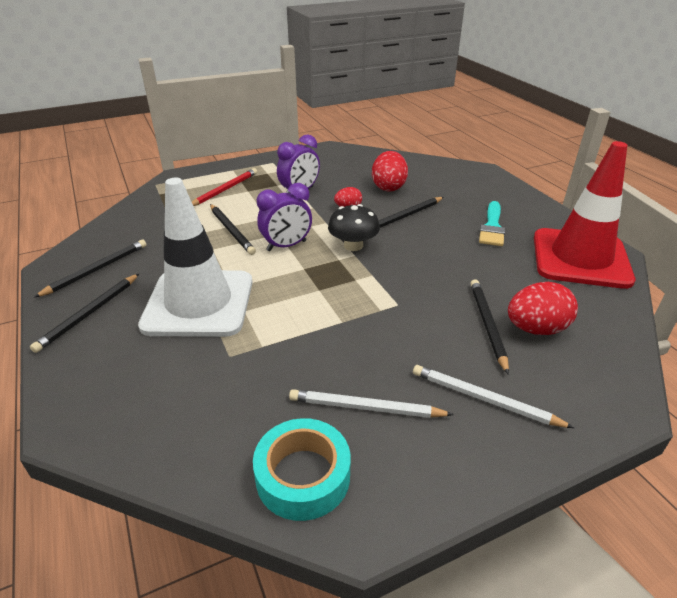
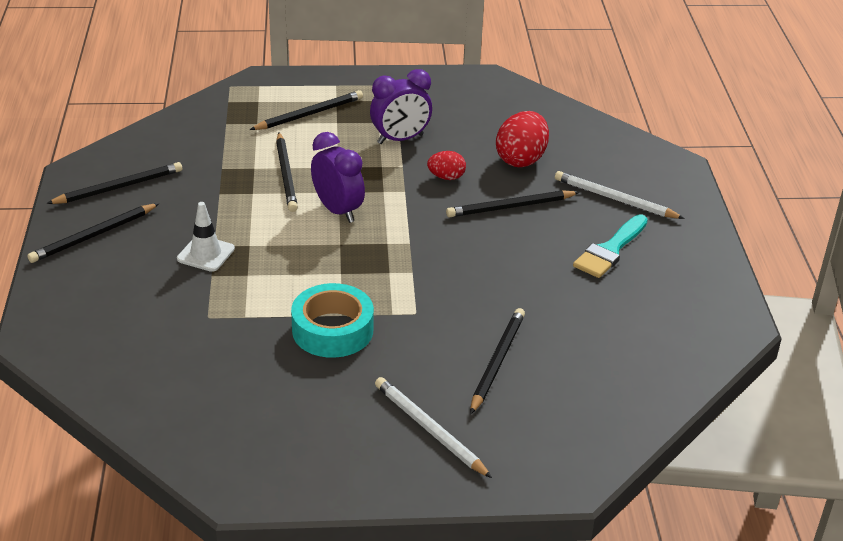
camera: 20 degrees right, 0 degrees up
(199, 303) = (206, 254): white traffic cone -> white traffic cone, size x0.41
(224, 190) = (309, 114): red pencil -> black pencil
(286, 246) = (338, 210): purple clock -> purple clock turned 120 degrees counterclockwise
(303, 476) = (215, 438): turquoise tape -> turquoise tape (332, 330)
(353, 245) = (416, 230): black mushroom -> none
(366, 408) = (308, 402): white pencil -> white pencil (615, 199)
(536, 329) = (548, 381): red egg -> none
(580, 258) = (685, 319): red traffic cone -> none

